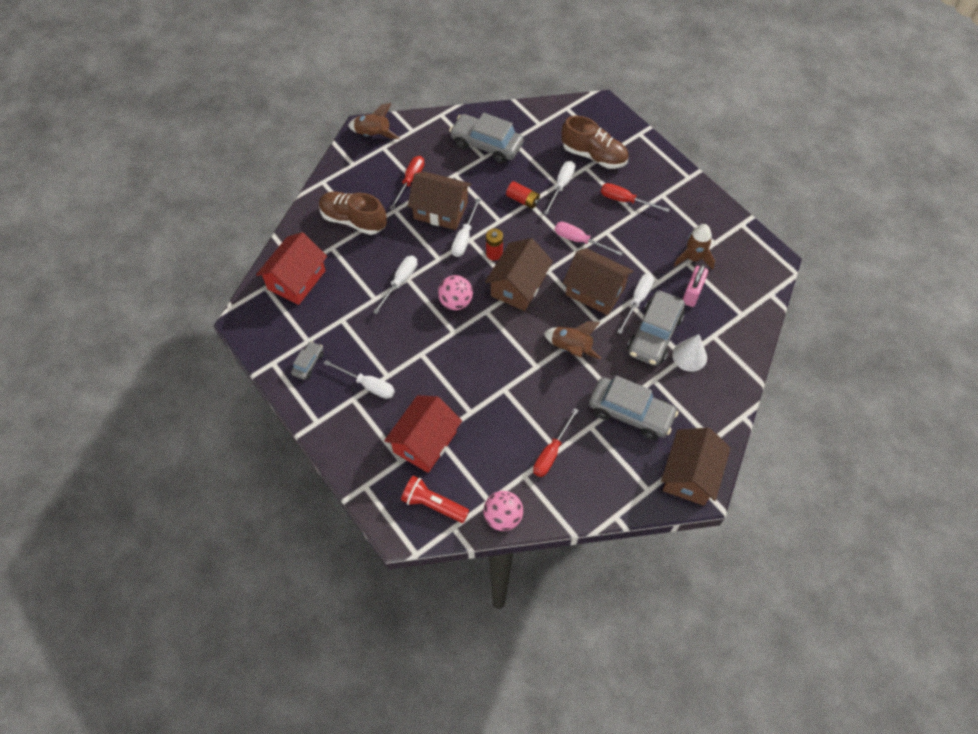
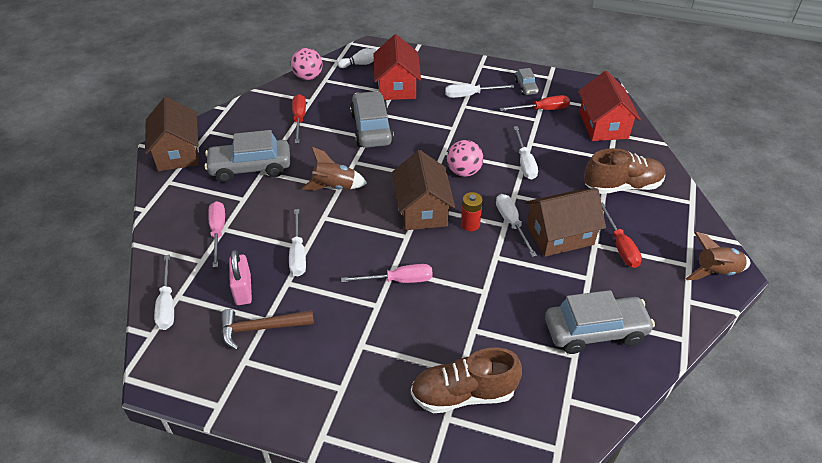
camera: 145 degrees right, 15 degrees down
(433, 504) = (360, 64): red flashlight -> white bowling pin
(523, 200) = (493, 290): red battery -> none
(561, 186) = (467, 330): white screwdriver -> white screwdriver (167, 304)
(595, 291) = (346, 241): brown house -> none
(625, 200) = (381, 354): red screwdriver -> red screwdriver (542, 110)
(654, 334) = (262, 233): grey car -> grey car (371, 128)
(689, 356) = (218, 232): white cone -> pink screwdriver
(693, 258) = (260, 328): brown rocket -> brown hammer

